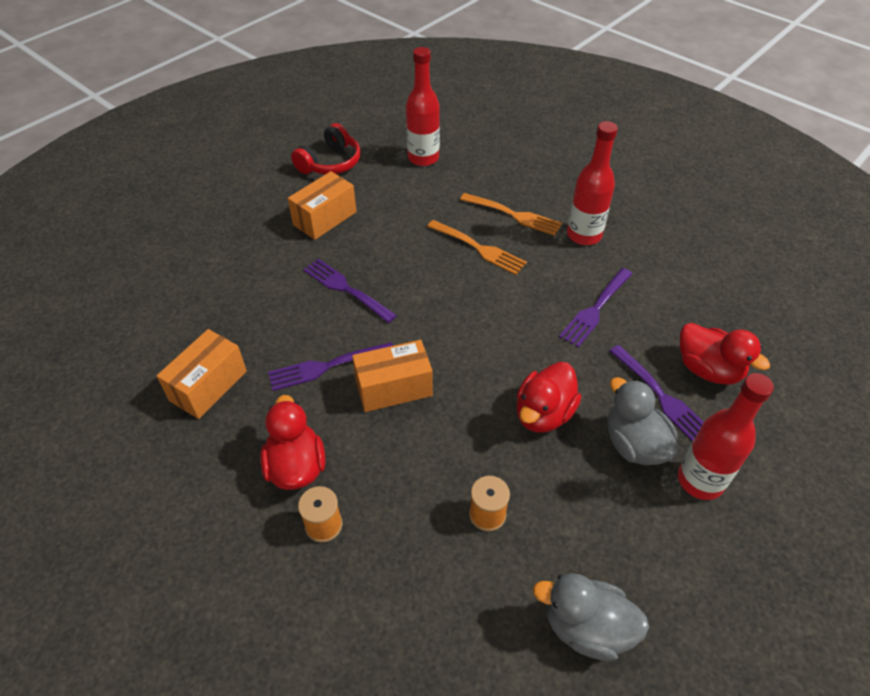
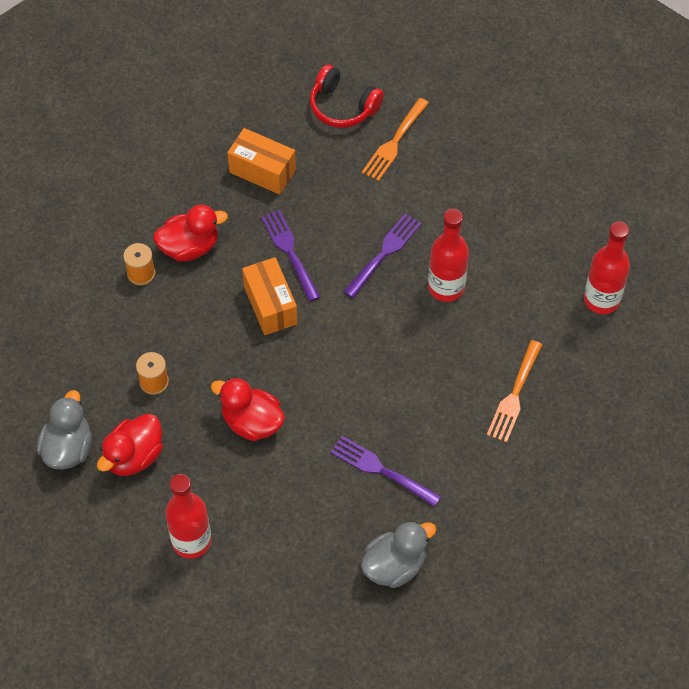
camera: 85 degrees right, 10 degrees up
(325, 218) = (482, 220): orange box -> none
(330, 163) = (576, 210): red headphones -> red headphones (343, 106)
(479, 248) = (456, 363): orange fork -> orange fork (394, 142)
(584, 235) = (491, 464): red bottle -> red bottle (446, 287)
(634, 444) = (224, 492): grey duck -> grey duck (395, 565)
(661, 397) = (277, 520): purple fork -> none
(708, 369) = (313, 565): red duck -> red duck (134, 456)

